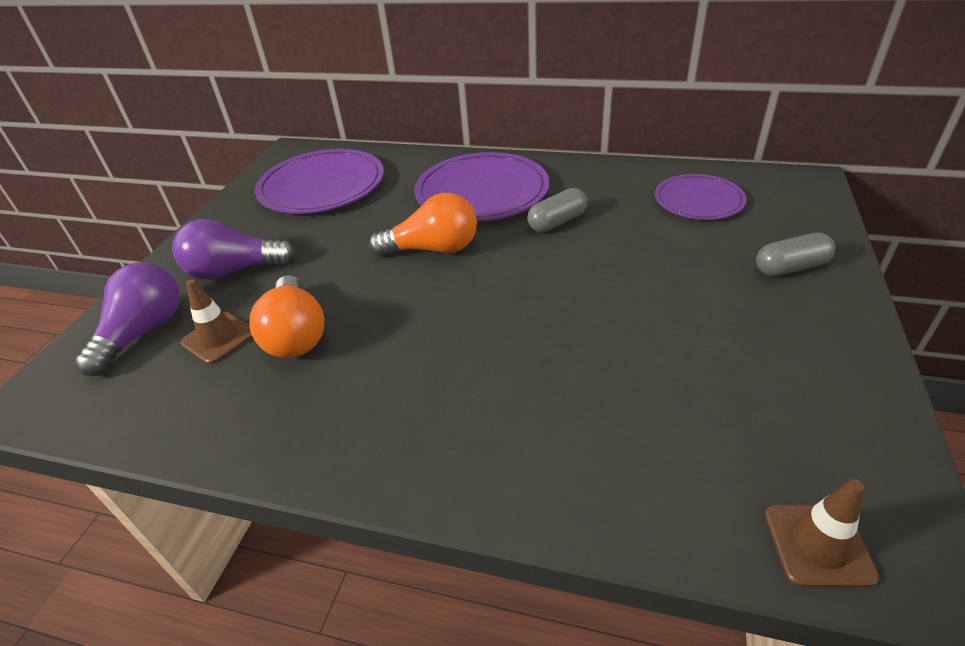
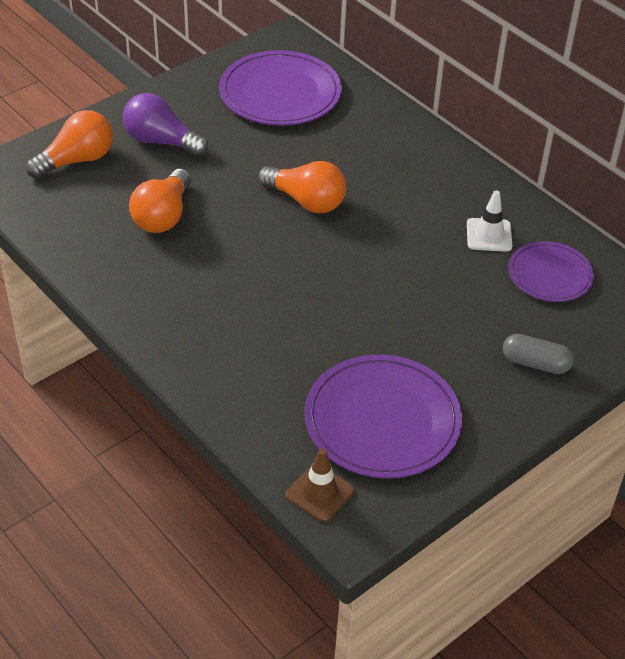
camera: 30 degrees right, 5 degrees up
(144, 332) = (77, 160): purple light bulb -> orange light bulb
(218, 338) = (117, 191): brown traffic cone -> none
(482, 192) = (394, 169): purple plate -> purple plate (382, 420)
(557, 222) = (418, 230): grey capsule -> none
(616, 198) = (489, 235): none -> white traffic cone

